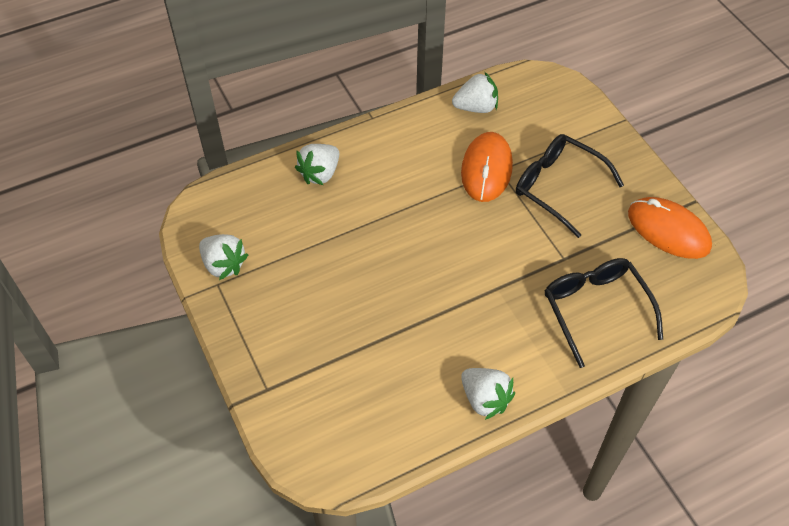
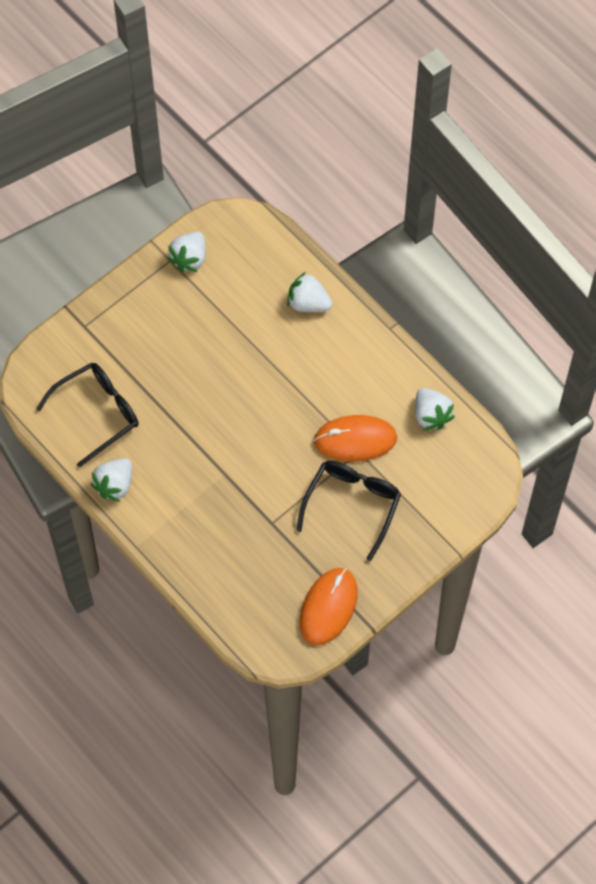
camera: 75 degrees right, 10 degrees up
(595, 309) = (224, 556): black glasses -> black glasses (97, 413)

